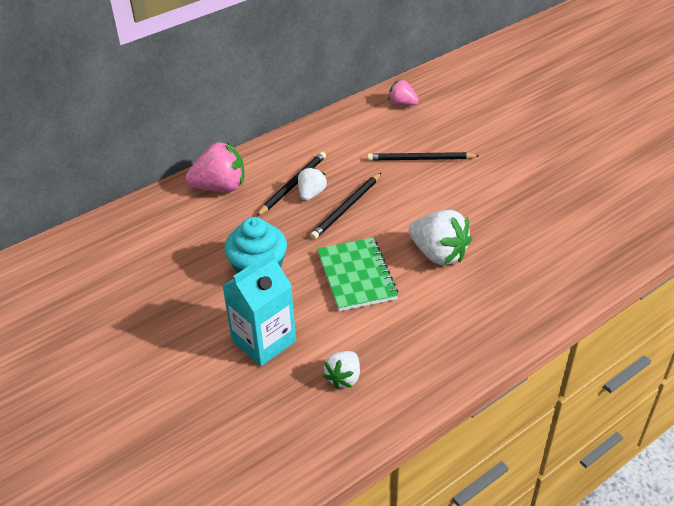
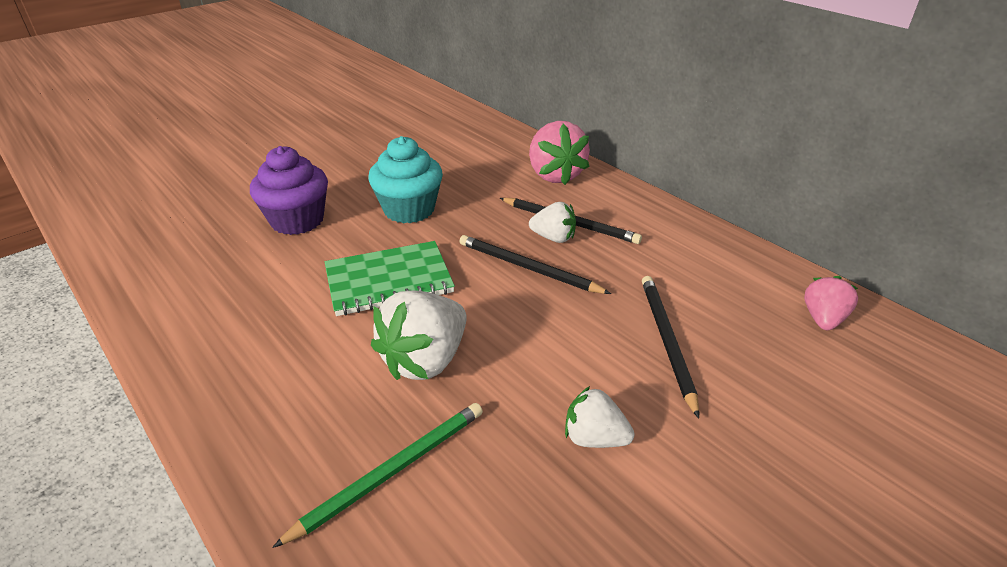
camera: 85 degrees right, 5 degrees down
(264, 341) = (297, 220): turquoise carton -> purple cupcake
(344, 378) = (219, 276): white strawberry -> white strawberry (594, 438)
(522, 263) = (392, 471): none -> green pencil

